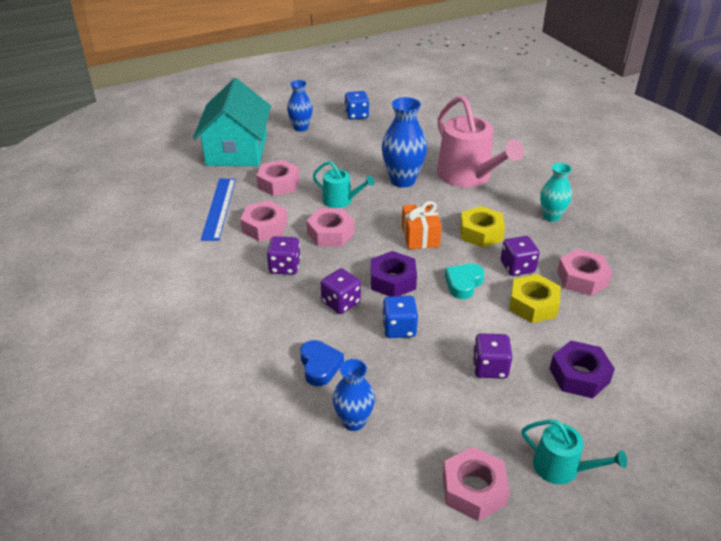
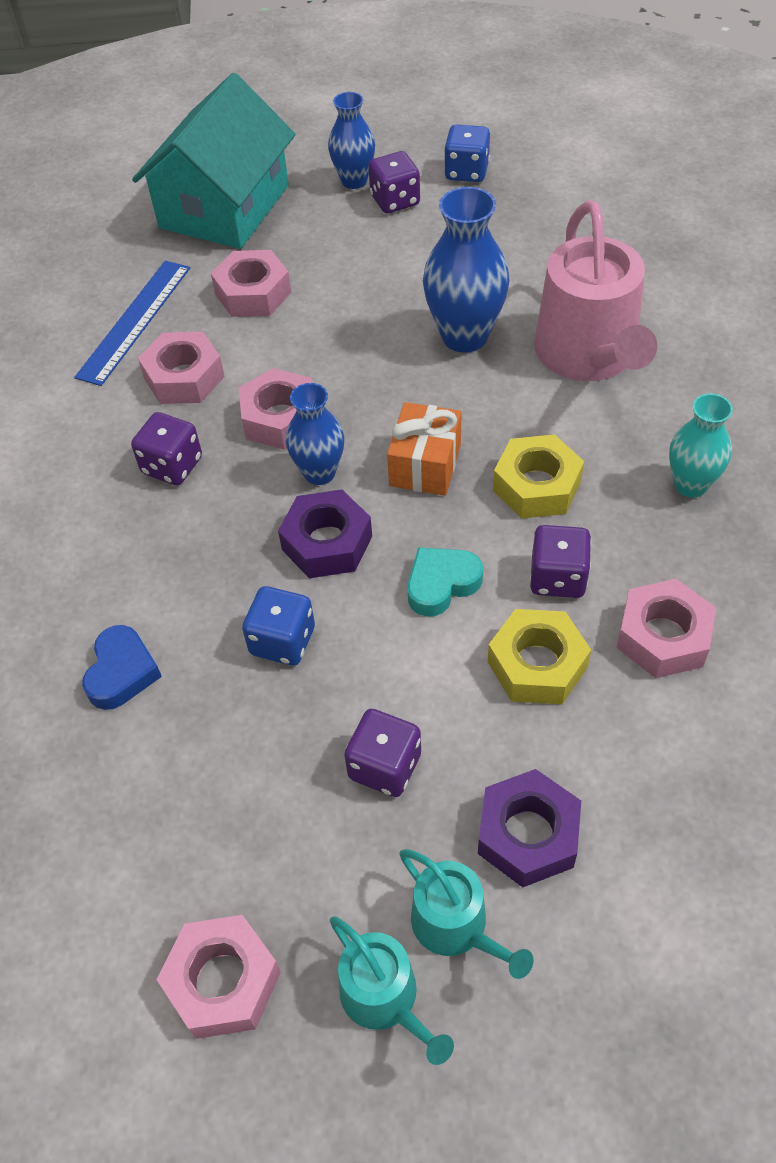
camera: 25 degrees right, 15 degrees up
(341, 200) = (335, 354): turquoise watering can -> turquoise watering can (456, 926)
(341, 302) = (220, 562): purple dice -> purple dice (395, 200)
(353, 421) = (115, 791): blue vase -> blue vase (319, 473)

